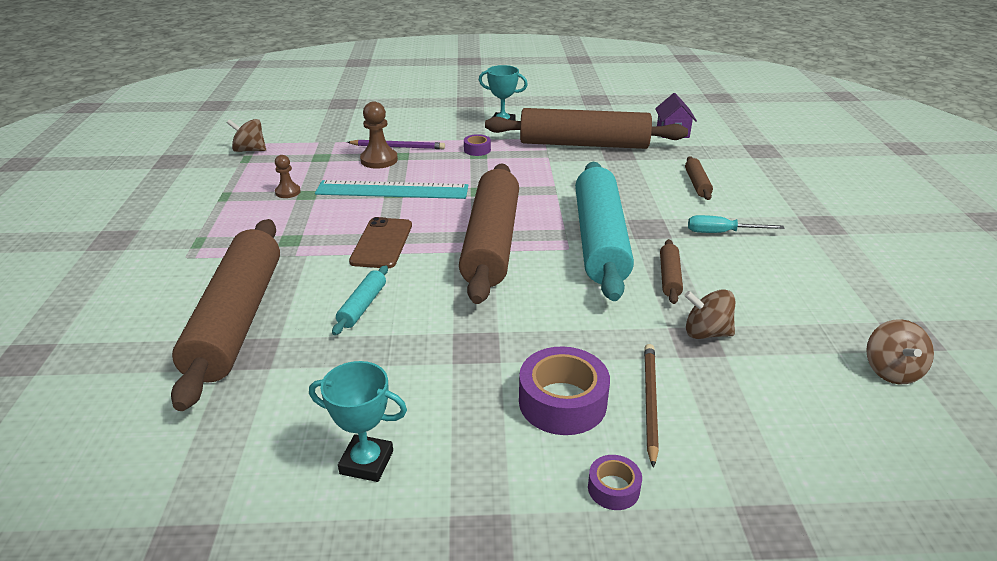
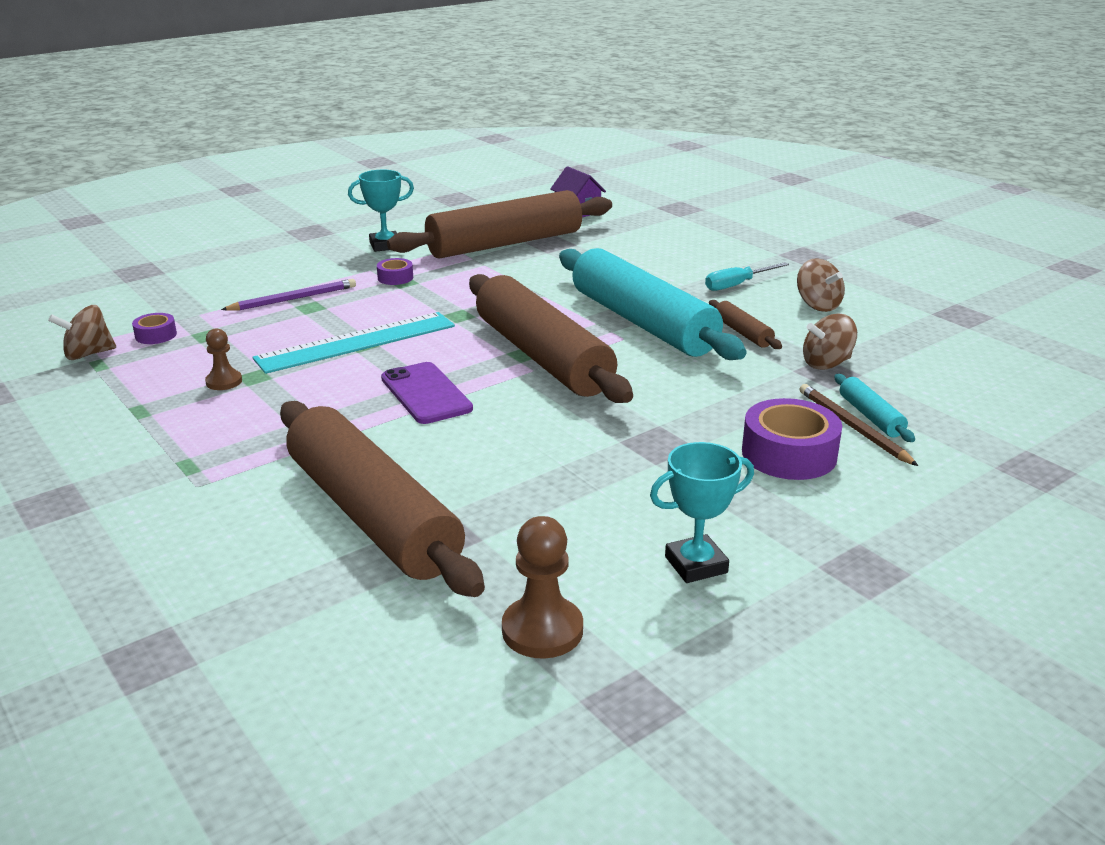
camera: 35 degrees left, 5 degrees down
(362, 306) = (495, 453): turquoise rolling pin -> turquoise rolling pin (870, 416)
(379, 160) = (291, 318): brown pawn -> brown pawn (542, 630)
(382, 243) = (426, 393): brown phone -> purple phone
(613, 488) = (906, 493): purple tape -> purple tape (156, 335)
(697, 184) = (662, 251): brown rolling pin -> none
(891, 371) = (979, 343): brown spinning top -> brown spinning top (817, 305)

